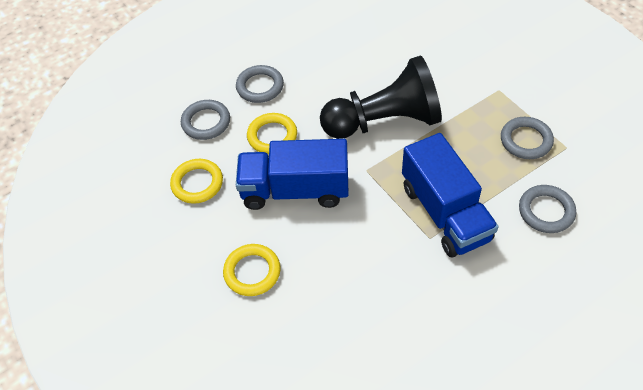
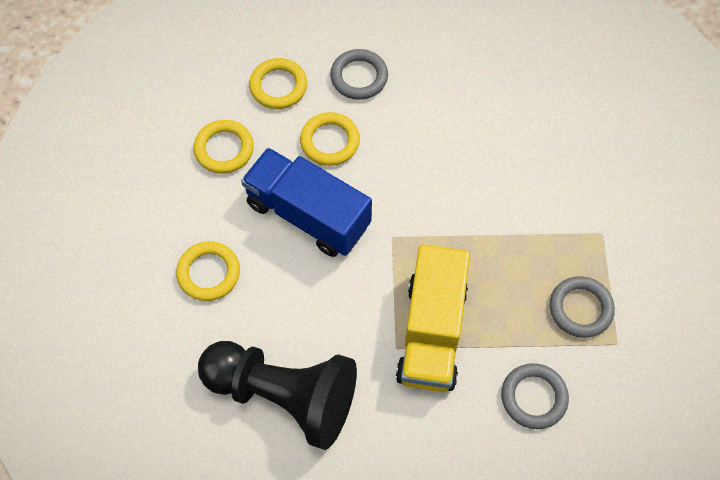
camera: 30 degrees right, 10 degrees up
(206, 122) = (278, 86): grey ring -> yellow ring
(384, 121) = (452, 195): black pawn -> black pawn (284, 396)
(445, 213) = (431, 332): blue truck -> yellow truck

